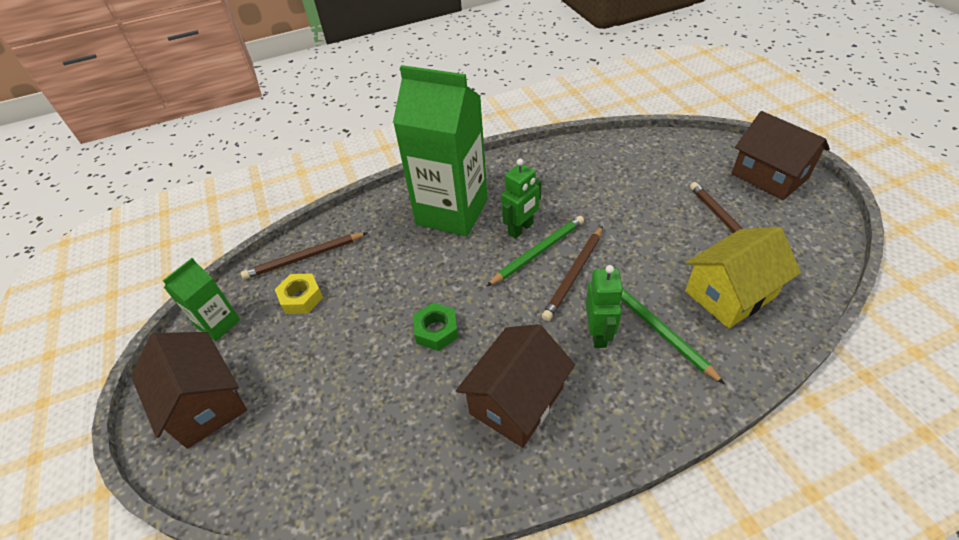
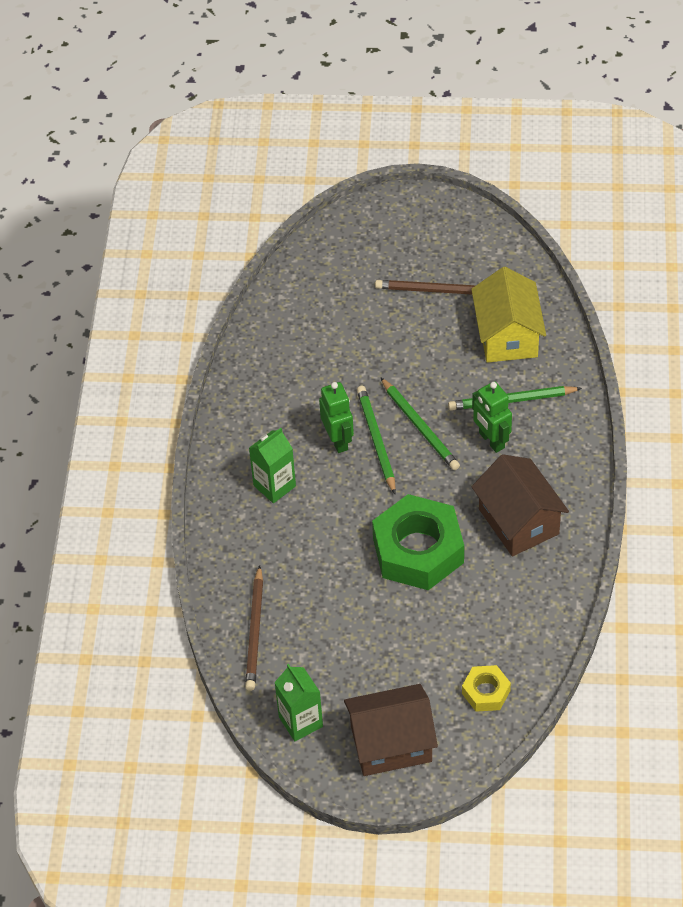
camera: 65 degrees left, 5 degrees up
(301, 298) = (311, 646): yellow nut -> yellow nut (486, 692)
(436, 331) = (418, 550): green nut -> green nut, size x2.06
(452, 212) = (274, 486): green carton -> green carton, size x0.48
(574, 274) = (420, 426): brown pencil -> green pencil
(598, 334) = (491, 440): green robot -> green robot turned 150 degrees counterclockwise
(769, 176) = (401, 224): brown house -> none

